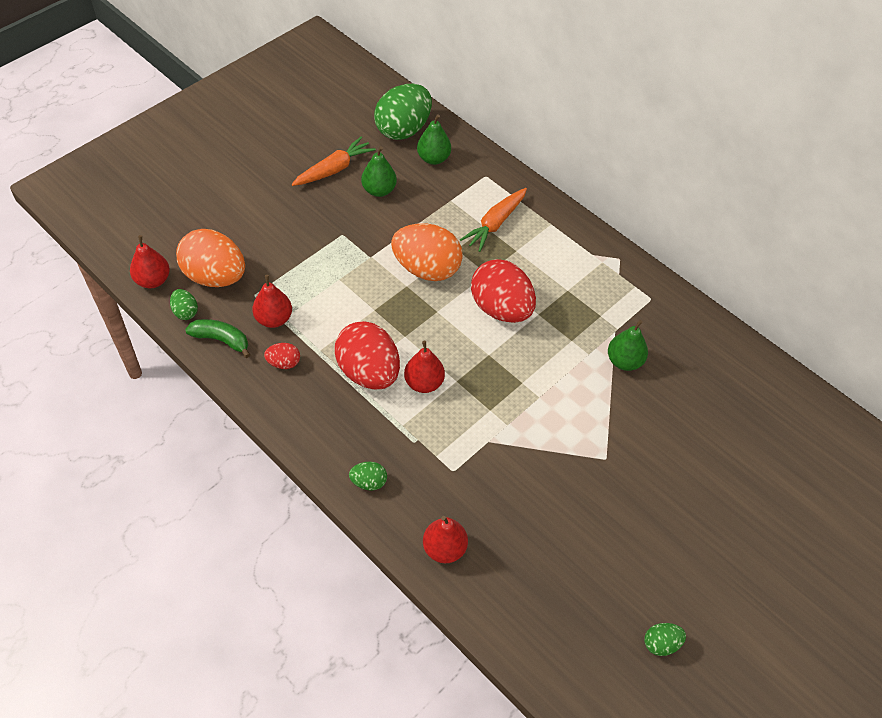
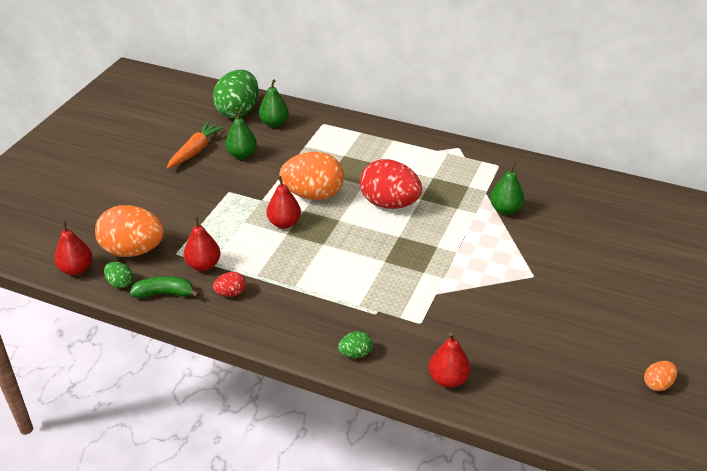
camera: 20 degrees left, 15 degrees down
(368, 372) = (308, 277): red egg -> none
(424, 383) = (358, 270): red pear -> red pear (284, 223)
(495, 224) = (350, 151): orange carrot -> none
(661, 643) = (657, 384): green egg -> orange egg

